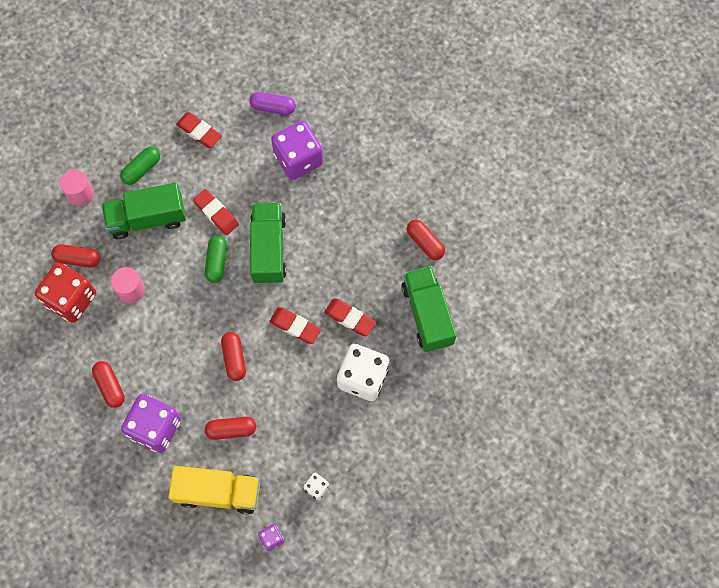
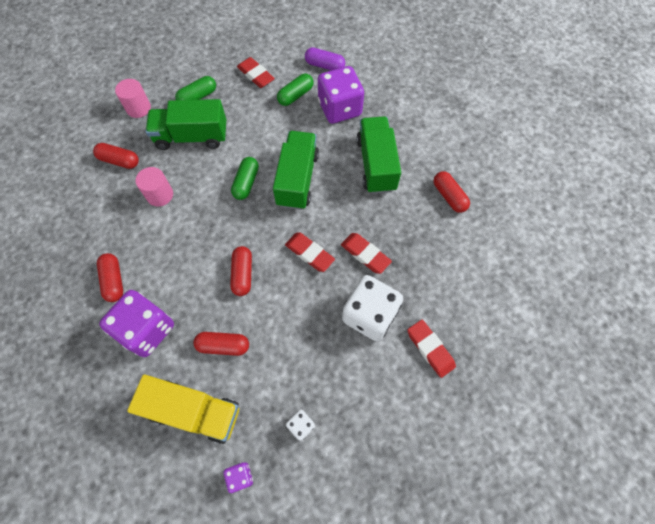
camera: 10 degrees right, 5 degrees down
(71, 299) = (102, 194): red dice -> none
(216, 213) = (255, 142): red eraser -> red eraser (430, 349)
(248, 150) = (295, 95): none -> green capsule
(427, 314) = (444, 263): green truck -> green truck (376, 164)

